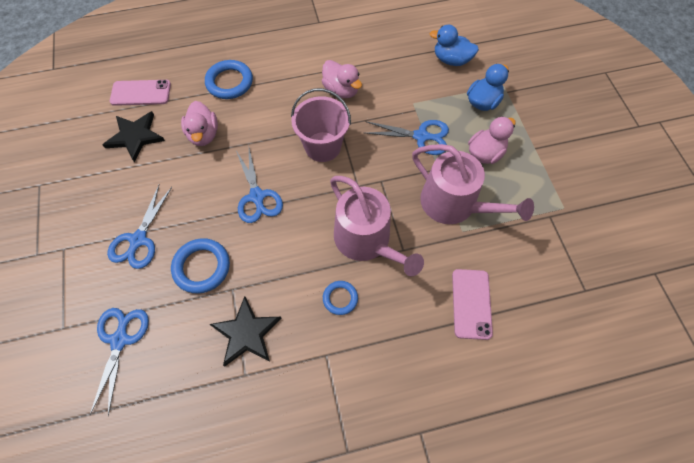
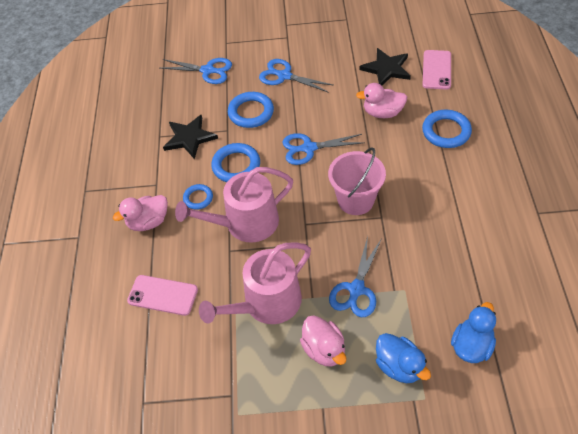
camera: 105 degrees right, 10 degrees down
(288, 267) = (236, 166): none -> blue ring
(341, 90) = (429, 223): pink duck -> pink duck (148, 222)

